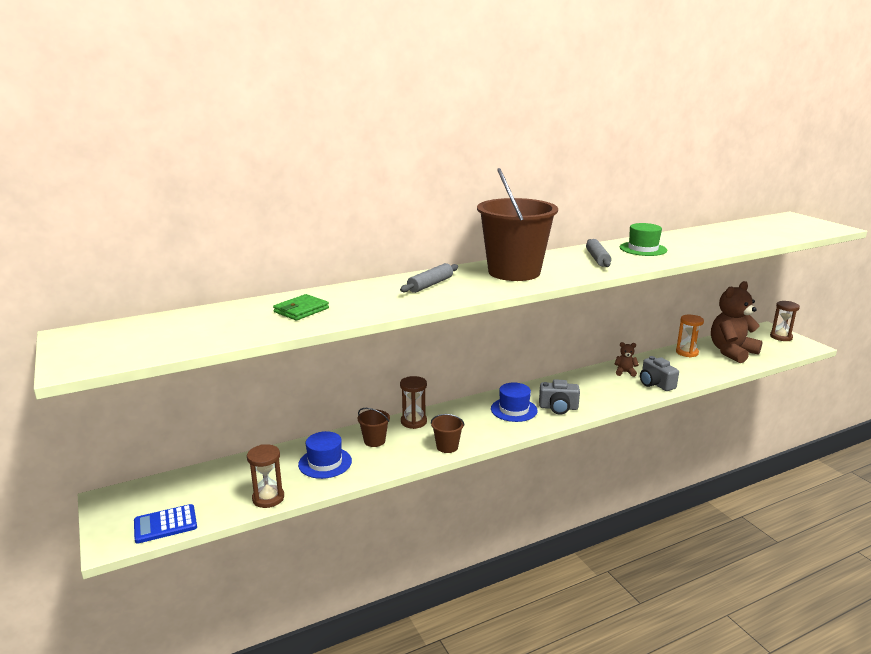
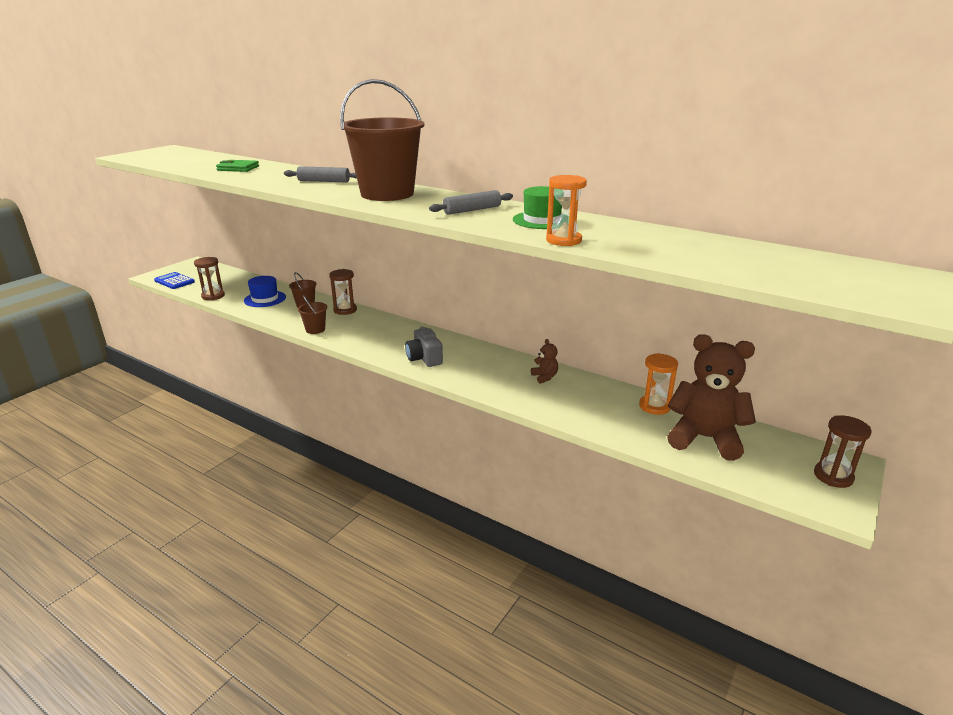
camera: 60 degrees right, 5 degrees up
(514, 410) = (401, 340): blue hat -> none
(655, 384) = (536, 398): grey camera -> none
(697, 253) = (563, 240): none -> orange hourglass

